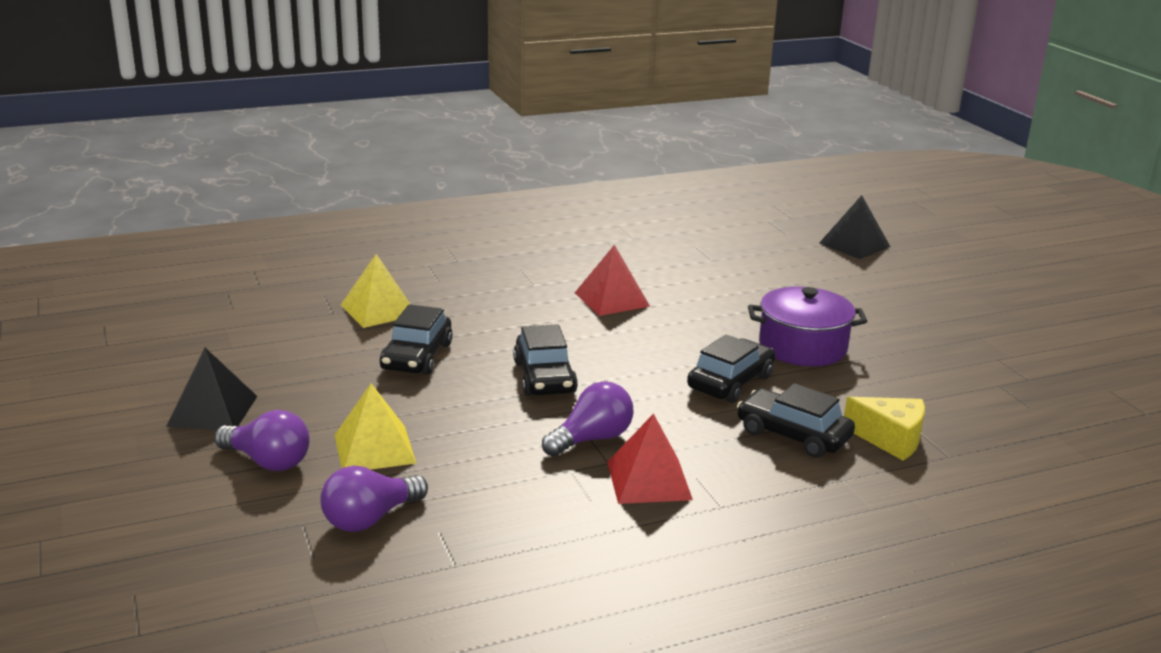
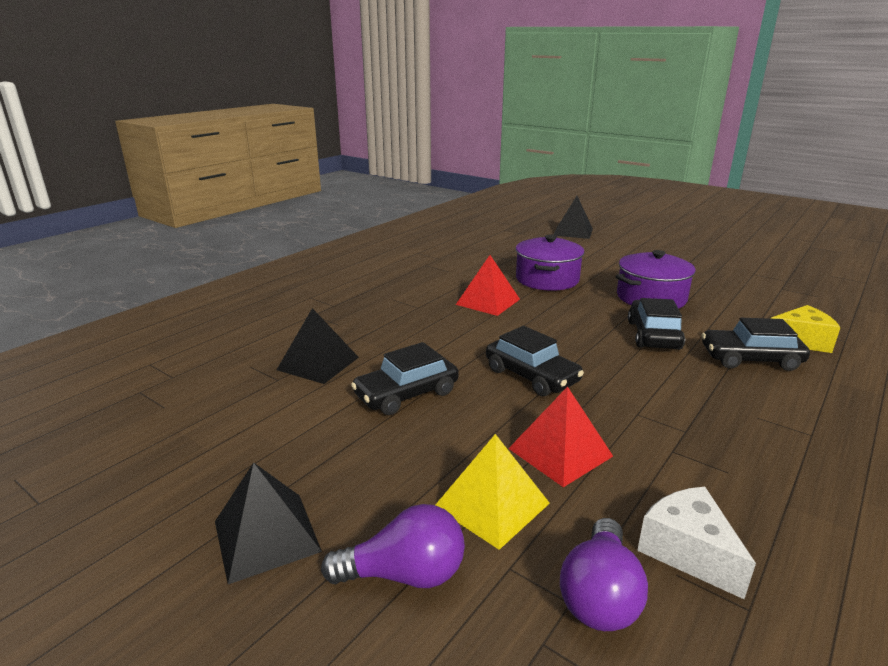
camera: 30 degrees left, 0 degrees up
(379, 310) = (318, 363): yellow pyramid -> black pyramid
(417, 356) = (406, 394): black car -> black car turned 75 degrees clockwise
(467, 525) = (688, 552): none -> white cheese
(591, 439) = (643, 415): purple light bulb -> none
(648, 480) = (735, 434): red pyramid -> red pyramid (560, 452)
(716, 294) = (547, 279): none -> purple pot

